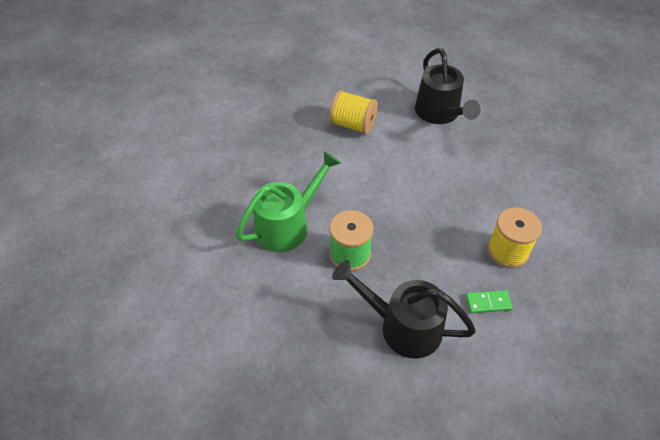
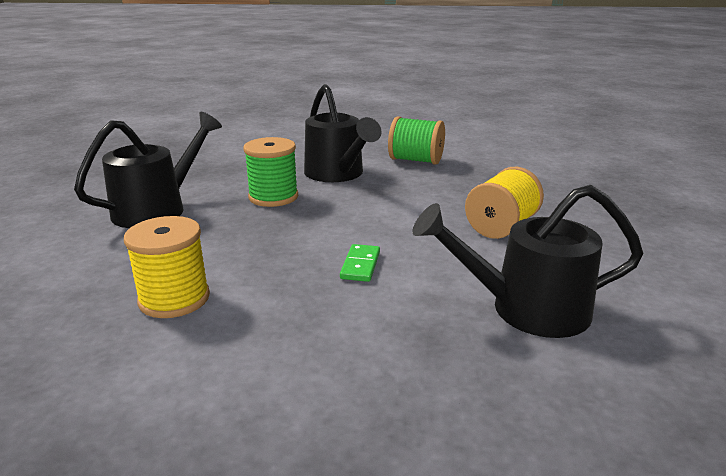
camera: 105 degrees right, 25 degrees down
(240, 180) = (416, 160): none -> green spool
(288, 225) = (338, 174): green watering can -> black watering can
(488, 302) = (120, 262): green domino -> green domino (360, 265)

